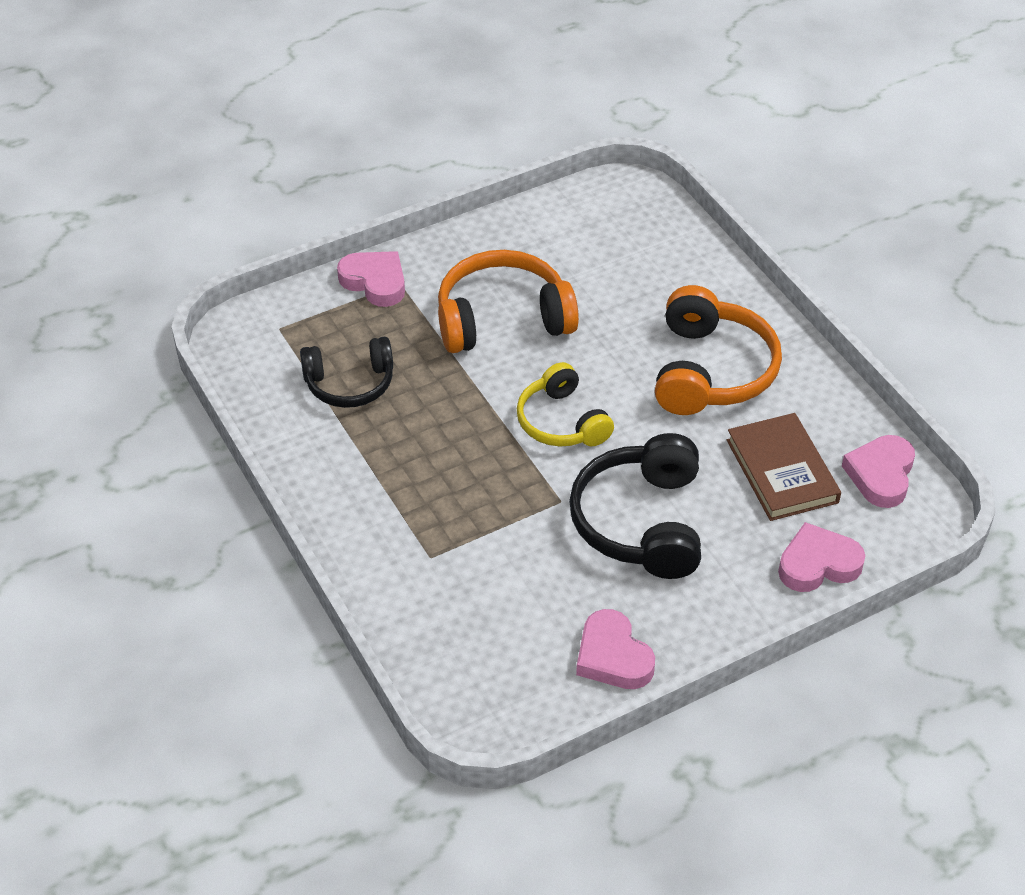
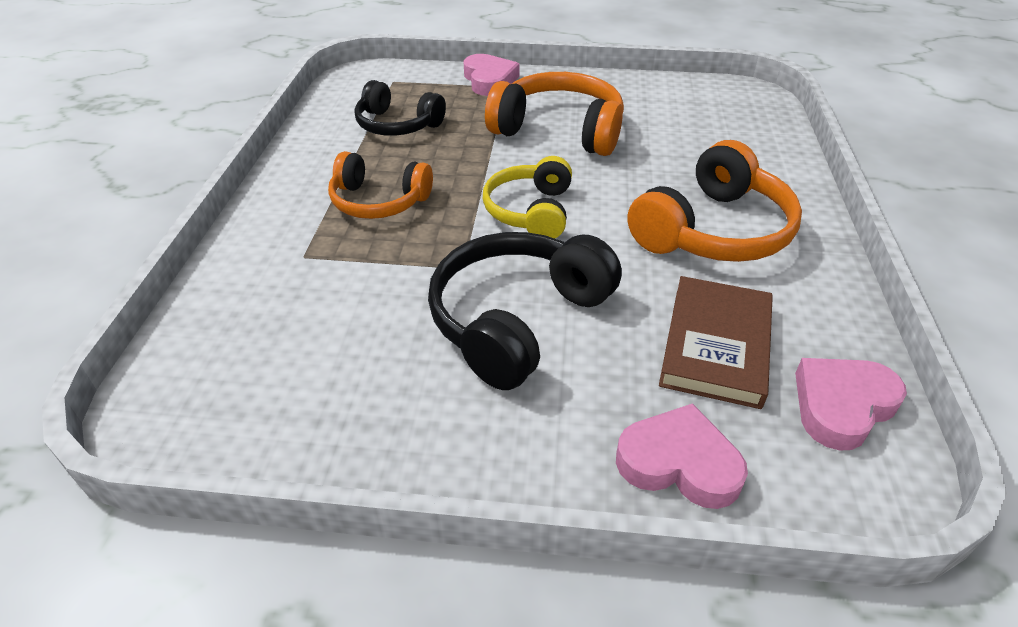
camera: 35 degrees right, 5 degrees down
(430, 475) = (379, 201): none -> orange headphones
(613, 656) = (349, 430): pink heart -> none

